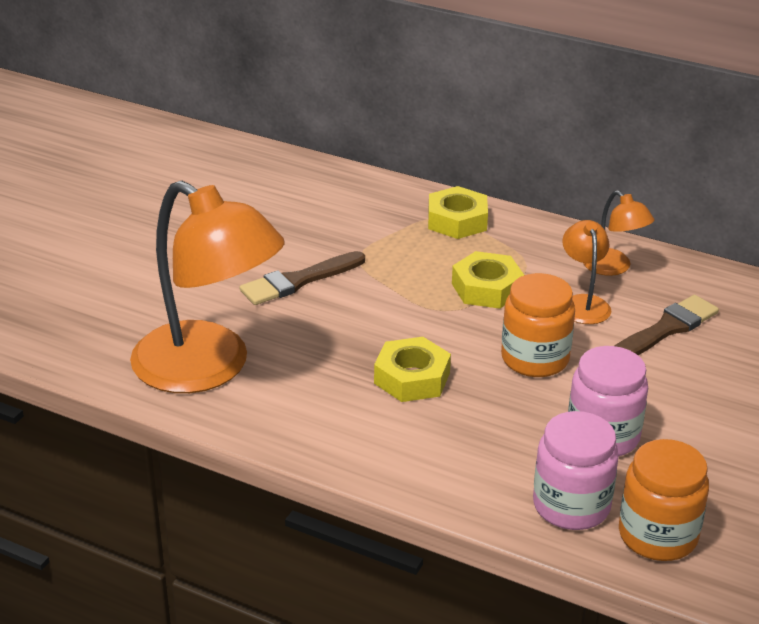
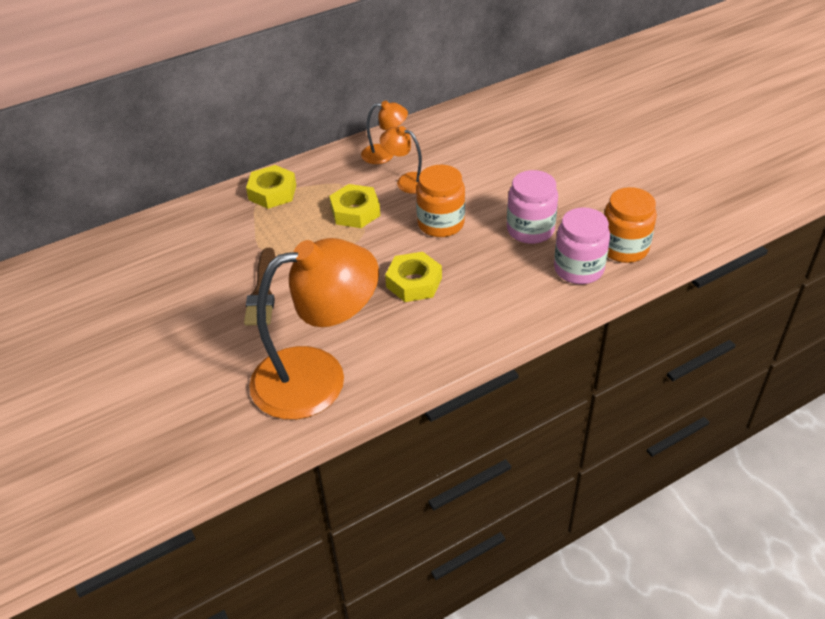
camera: 55 degrees left, 10 degrees up
(666, 329) = (458, 163): brown brush -> none

